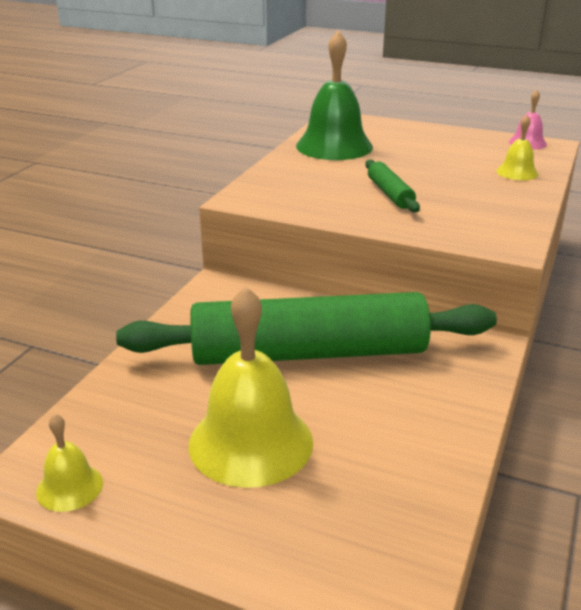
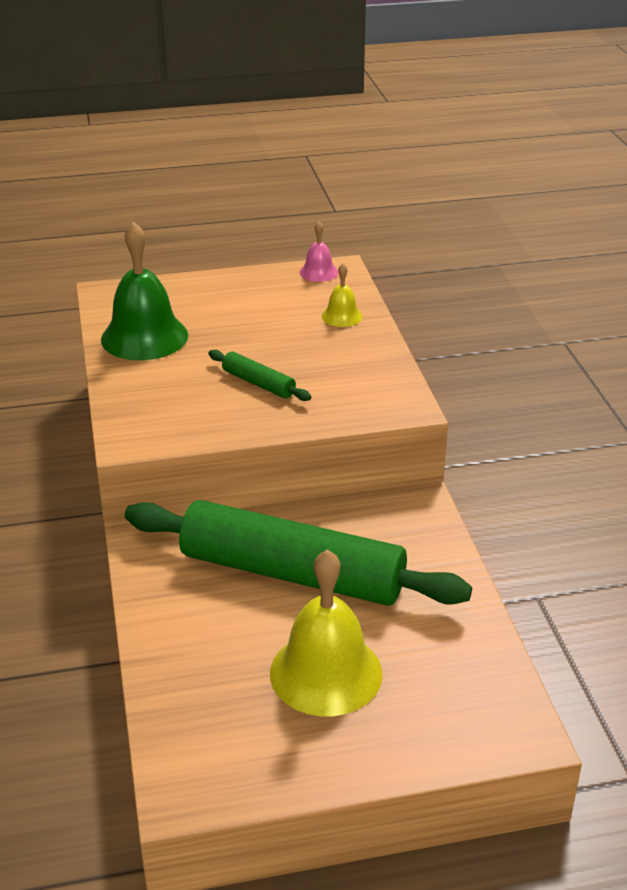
camera: 35 degrees left, 5 degrees up
(69, 487) = (227, 780): yellow bell -> none
(308, 353) = (292, 573): green rolling pin -> green rolling pin turned 60 degrees clockwise

